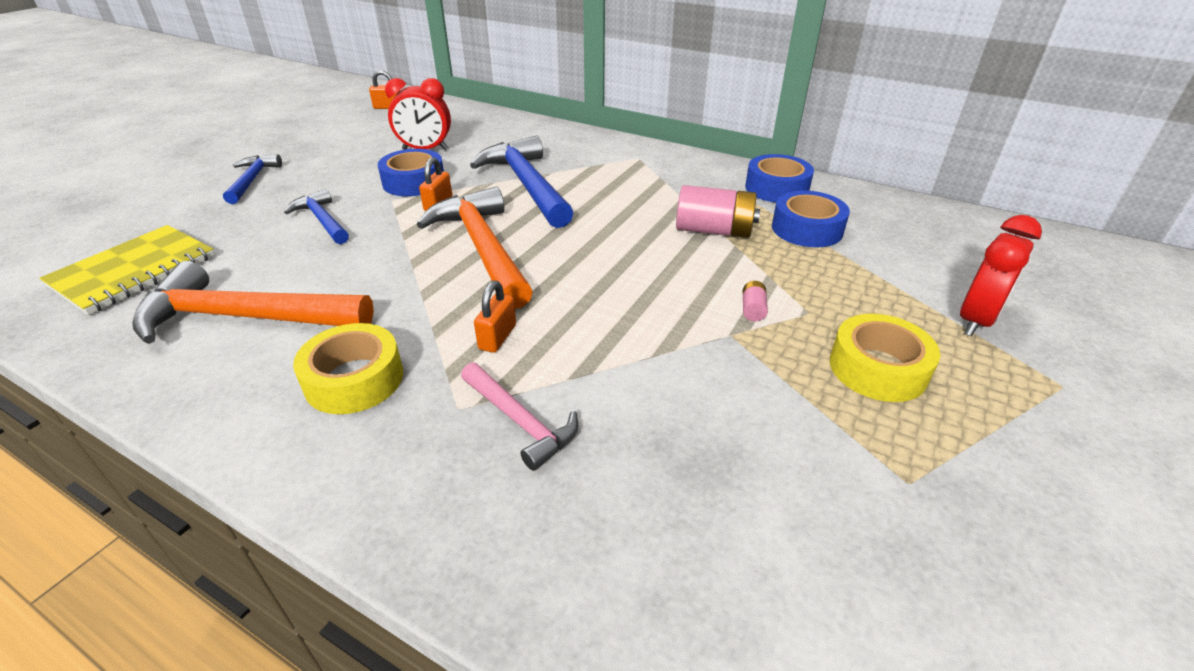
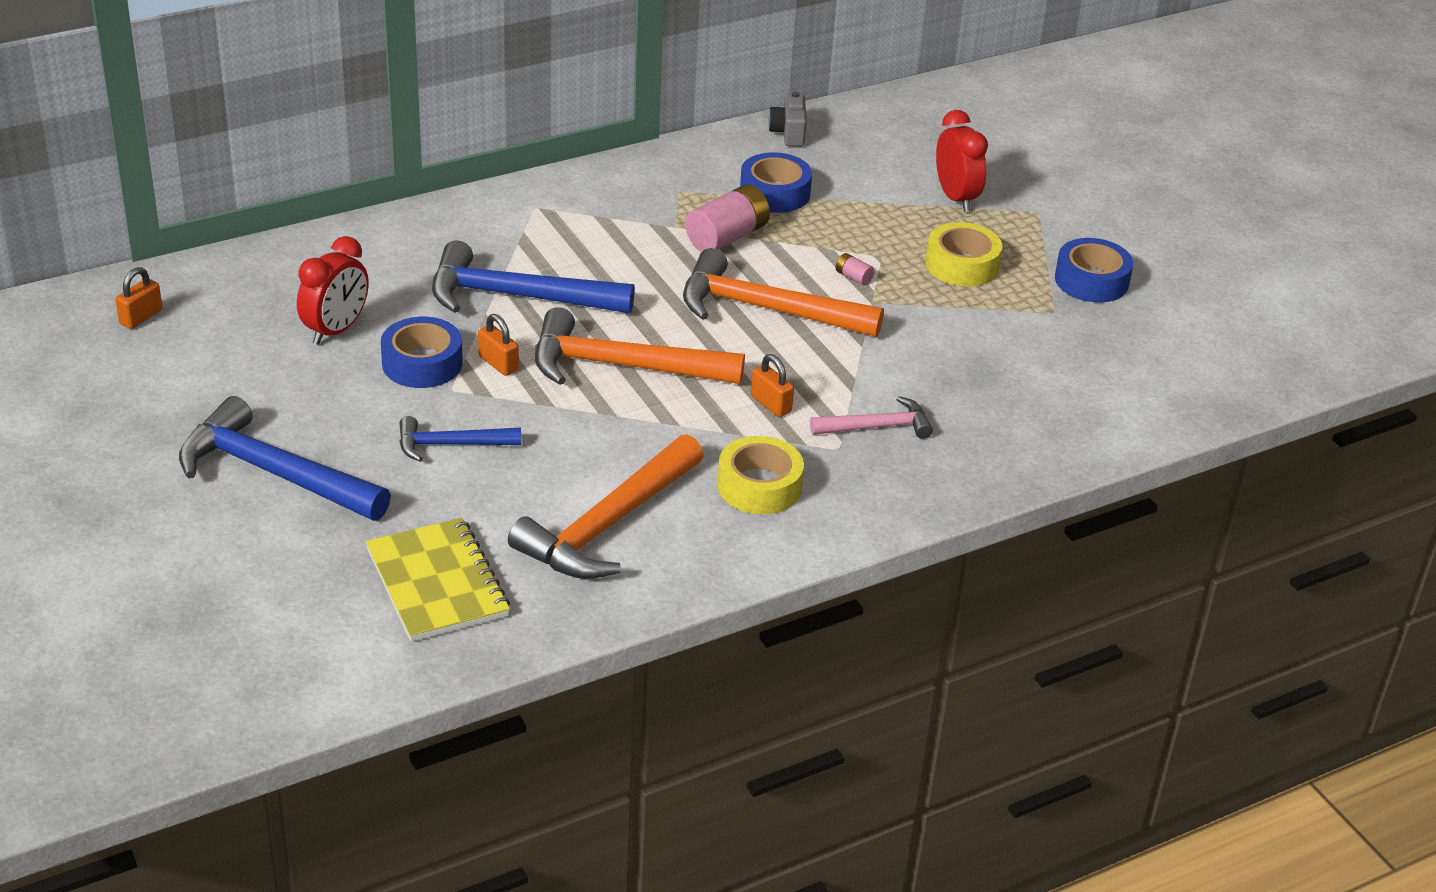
camera: 60 degrees left, 0 degrees up
(252, 180) = (274, 473): blue hammer -> blue hammer, size x1.82
(640, 283) = (767, 310): none -> orange hammer
(776, 188) = (691, 168): blue tape -> blue tape (1091, 280)
(895, 207) = (789, 133): none -> grey camera

